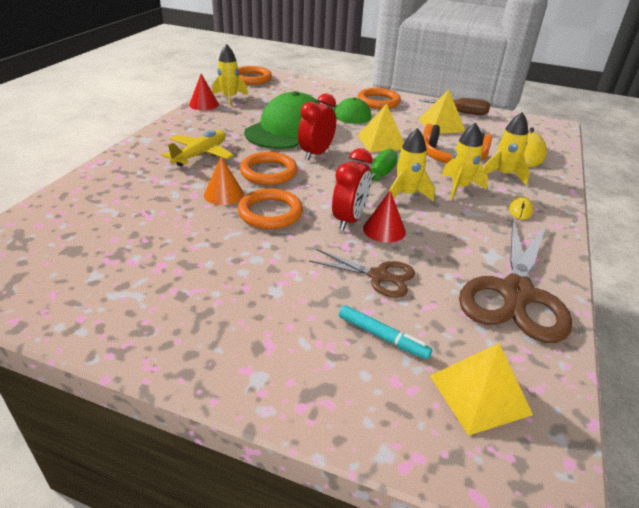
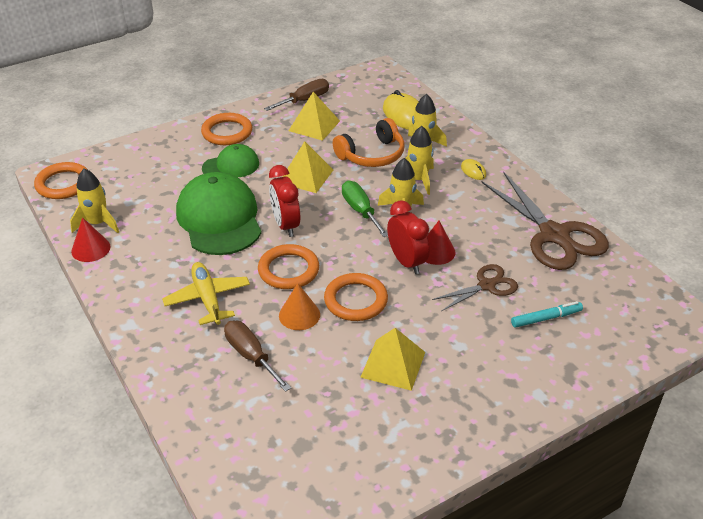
camera: 50 degrees left, 5 degrees up
(157, 191) = (251, 356): none -> brown screwdriver
(479, 394) = (619, 306): yellow pyramid -> yellow pyramid (393, 364)

